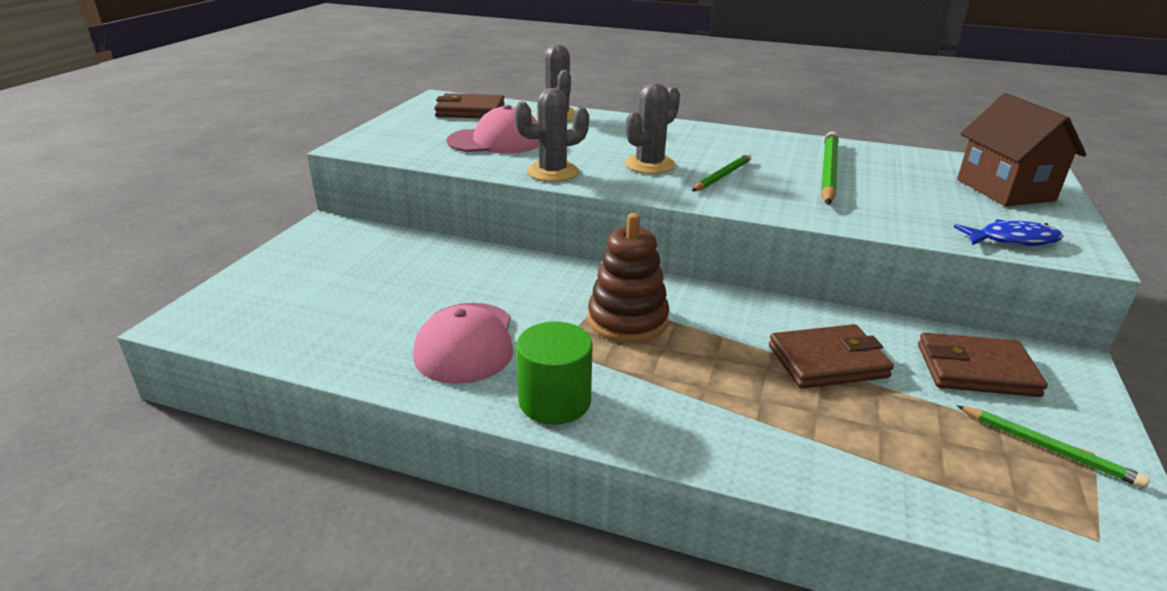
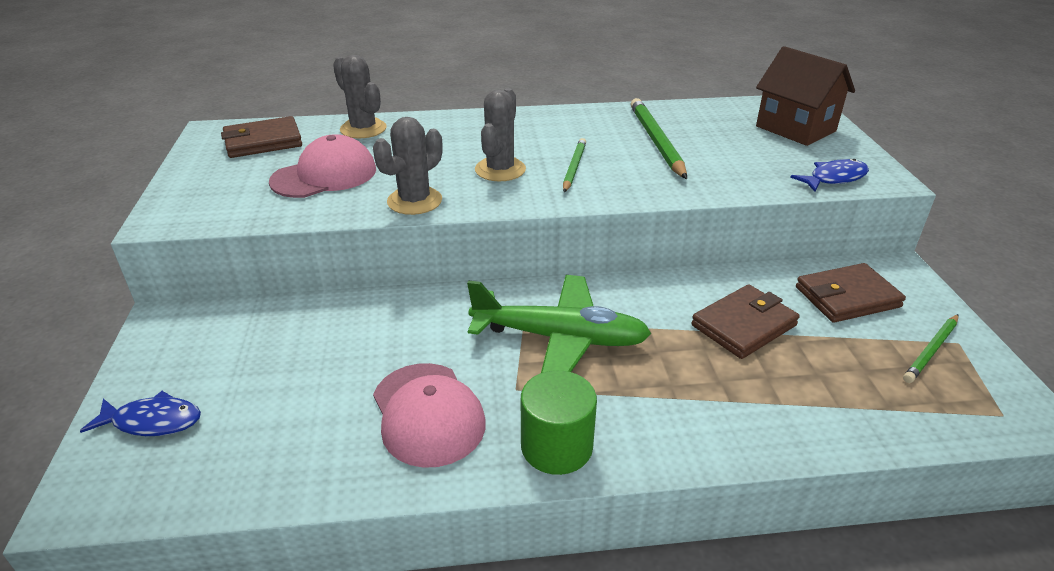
camera: 25 degrees left, 5 degrees up
(267, 287) = (152, 421): none -> blue fish
(627, 320) = (560, 338): brown stacking toy -> green plane
(1048, 448) = (931, 350): green pencil -> green pencil turned 120 degrees clockwise

